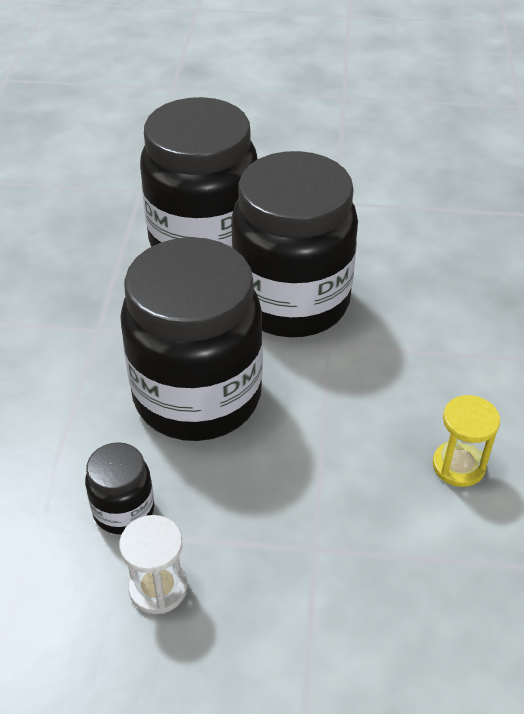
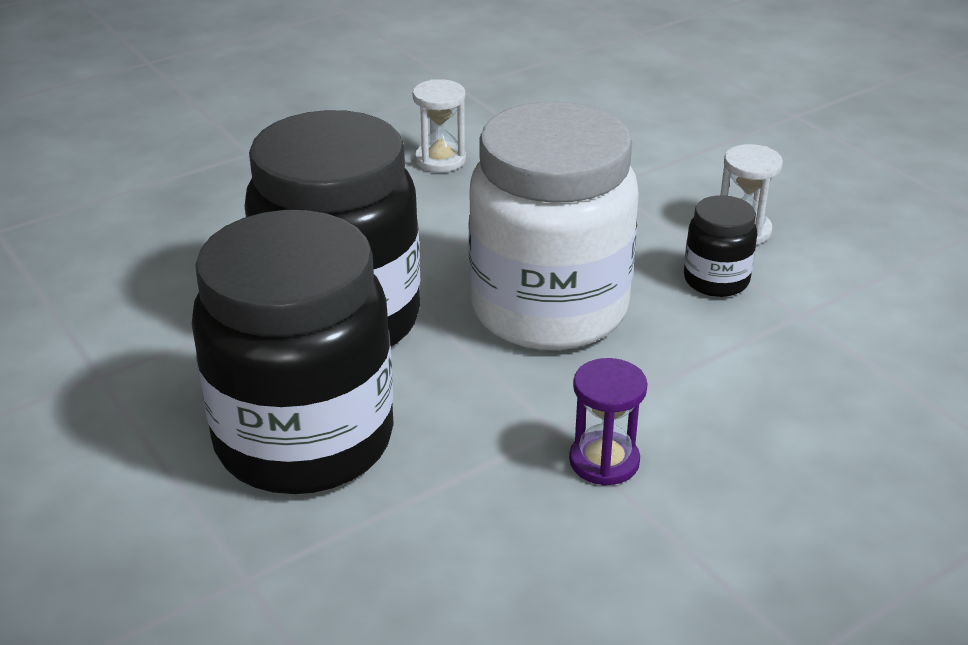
camera: 130 degrees left, 10 degrees down
(54, 331) = (604, 461): none -> purple hourglass
(197, 396) = (549, 310): black jar -> white jar
(458, 466) = (440, 160): yellow hourglass -> white hourglass

